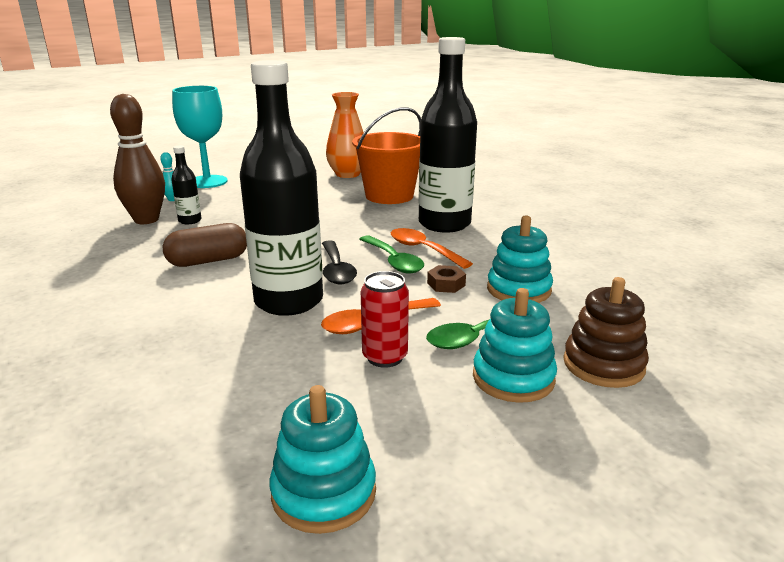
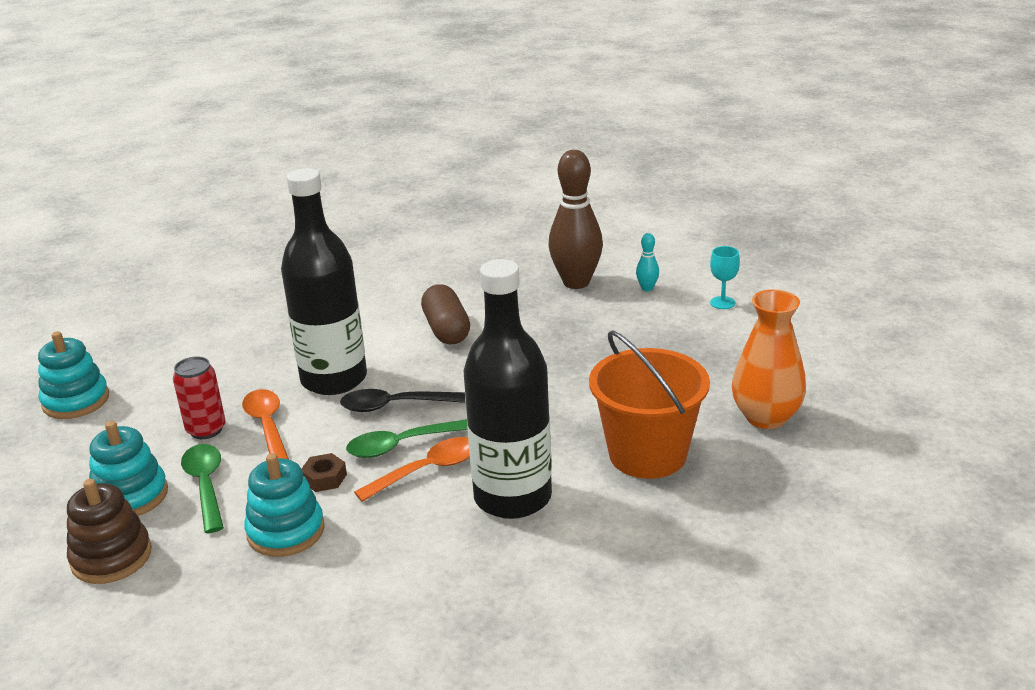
camera: 100 degrees right, 5 degrees up
(190, 221) = (568, 307): black bottle -> none
(207, 182) = (722, 303): turquoise goblet -> turquoise goblet, size x0.45

